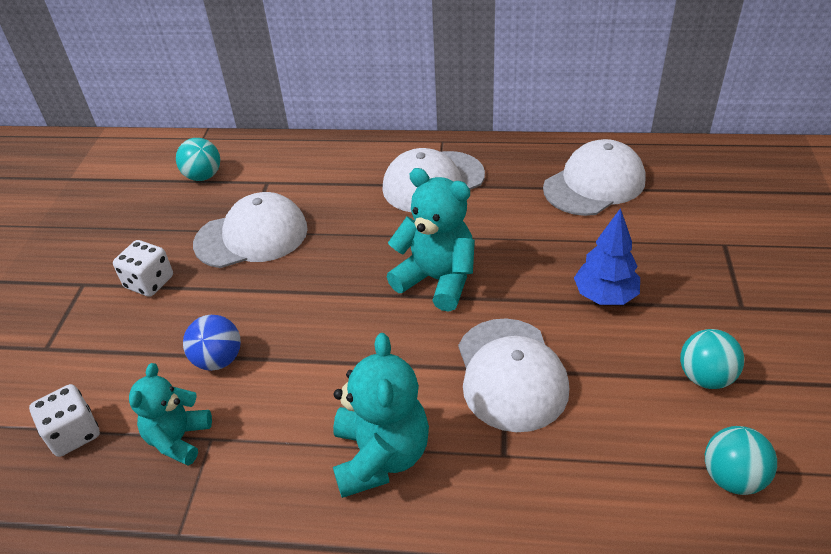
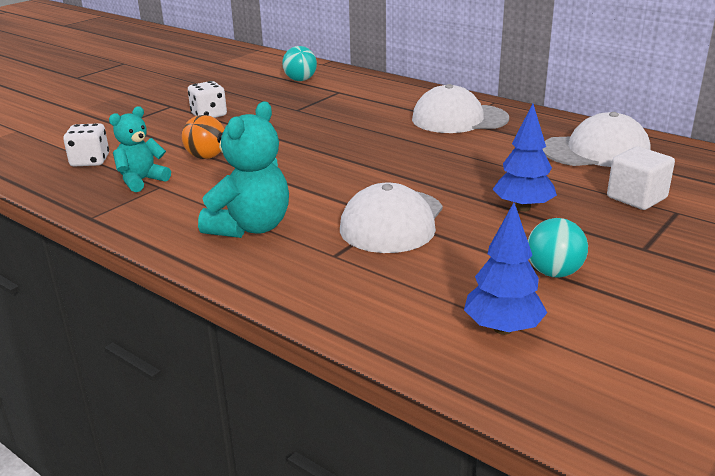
camera: 30 degrees right, 15 degrees down
(218, 360) = (206, 157): blue ball -> orange ball
(252, 236) = (297, 112): white cap -> none
(437, 280) = (398, 164): turquoise teddy bear -> none
(680, 238) = (636, 198): none -> white cube
(732, 477) = (503, 328): turquoise ball -> blue tree

